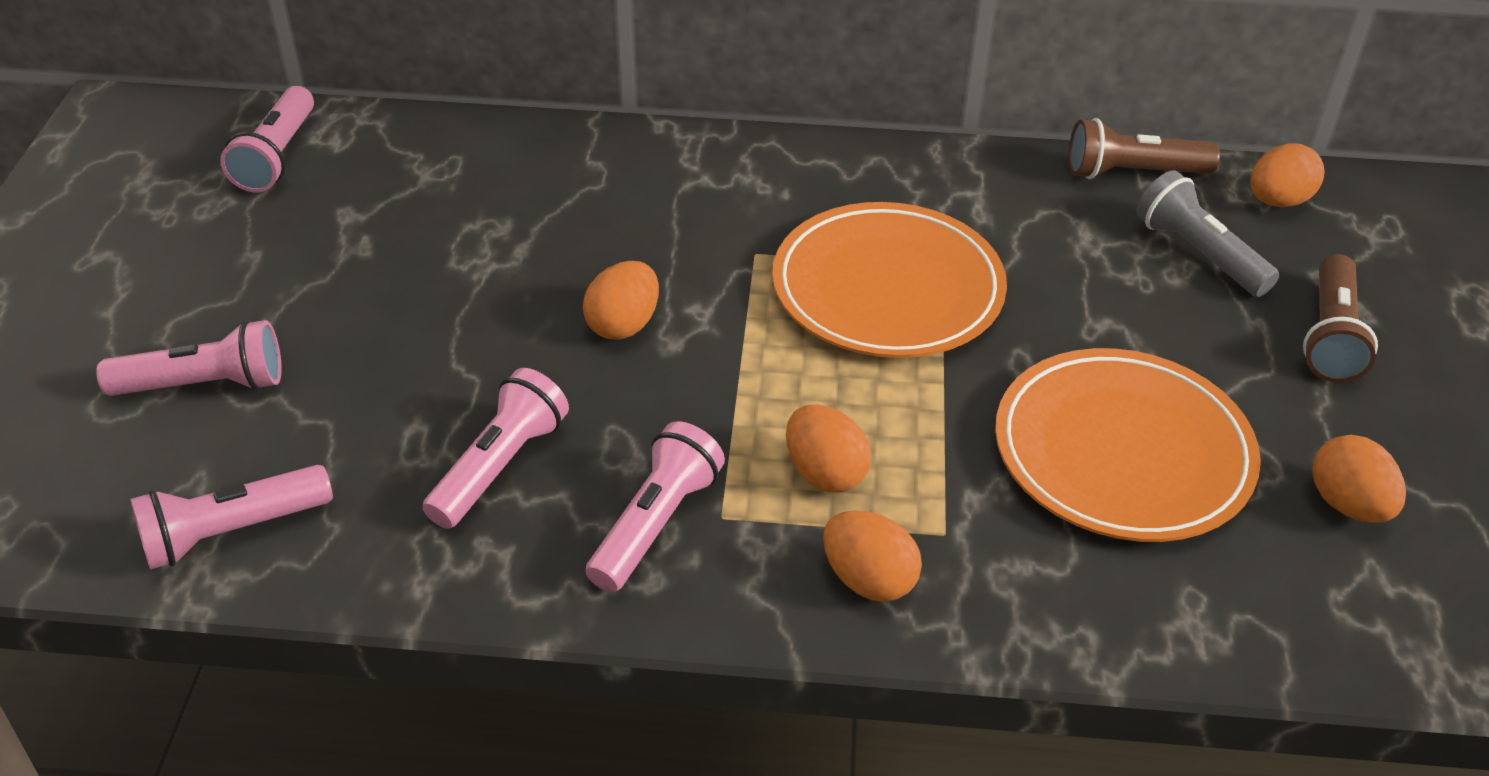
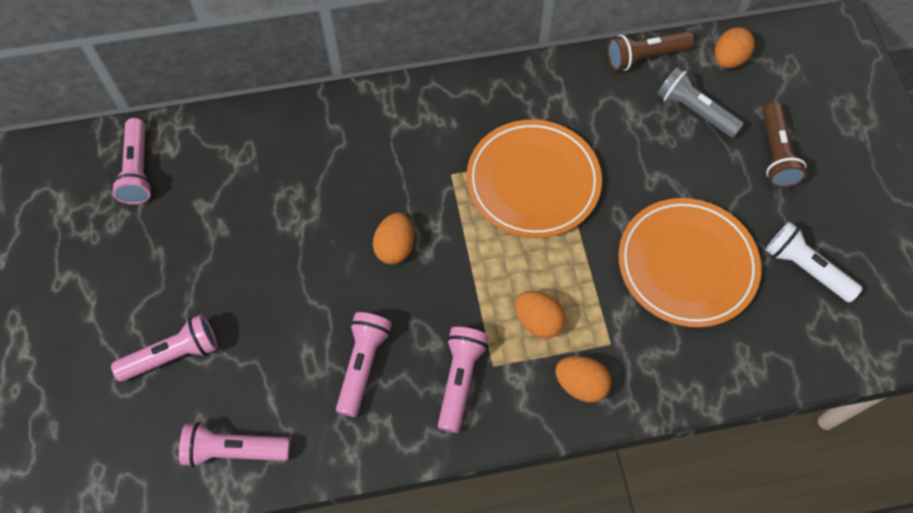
camera: 15 degrees left, 20 degrees up
(232, 531) = (234, 450): pink flashlight -> pink flashlight turned 45 degrees clockwise
(1347, 504) = (805, 268): orange egg -> white flashlight

